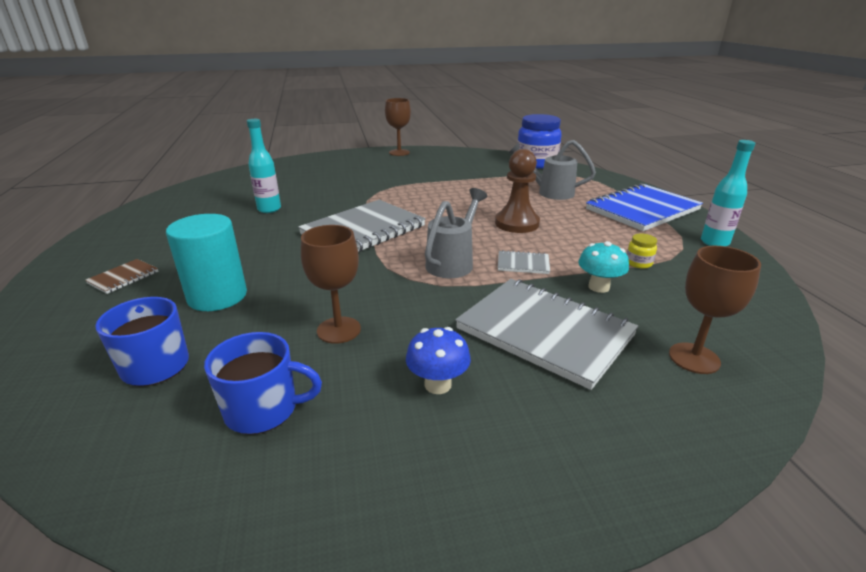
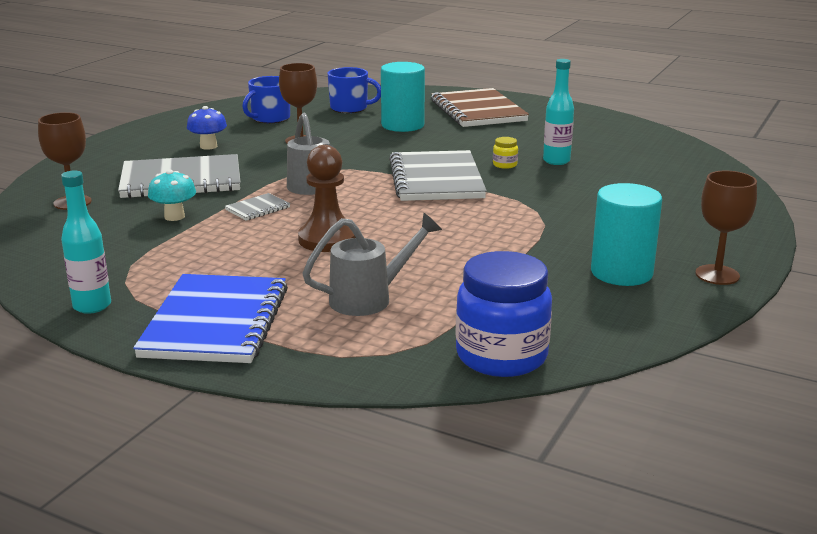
camera: 130 degrees right, 5 degrees down
(123, 277) = (478, 111): brown notebook -> brown notebook, size x2.32
(427, 164) = (621, 273): none -> turquoise cylinder
(638, 263) = (159, 248): yellow jar -> yellow jar (505, 165)

